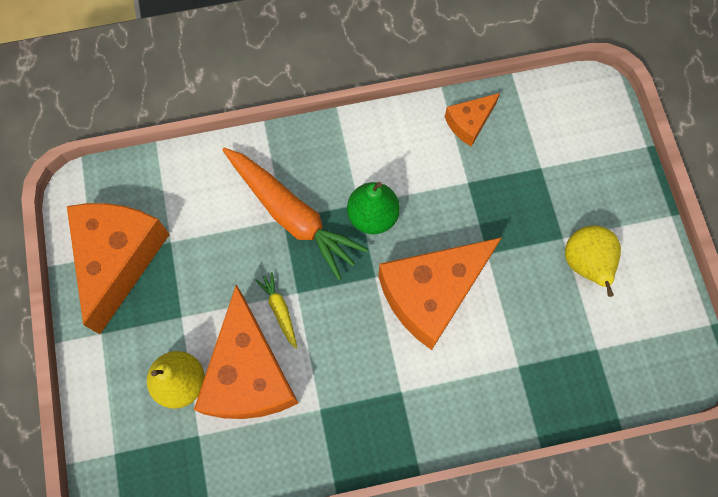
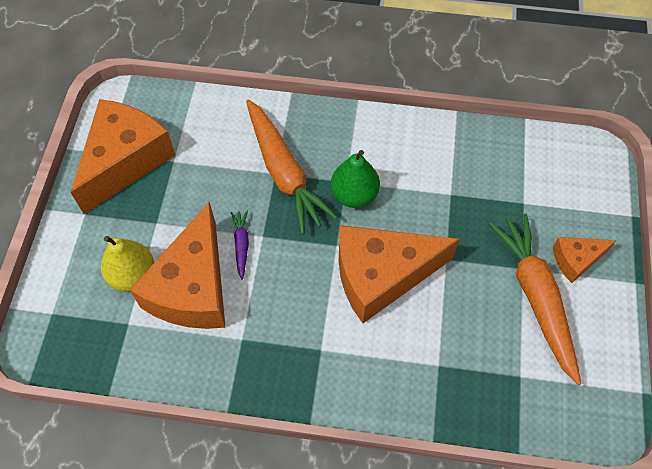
camera: 20 degrees right, 10 degrees down
(280, 310) = (241, 245): yellow carrot -> purple carrot
(469, 123) = (471, 147): orange cheese -> orange cheese (576, 260)
(585, 264) = (536, 298): yellow pear -> orange carrot

